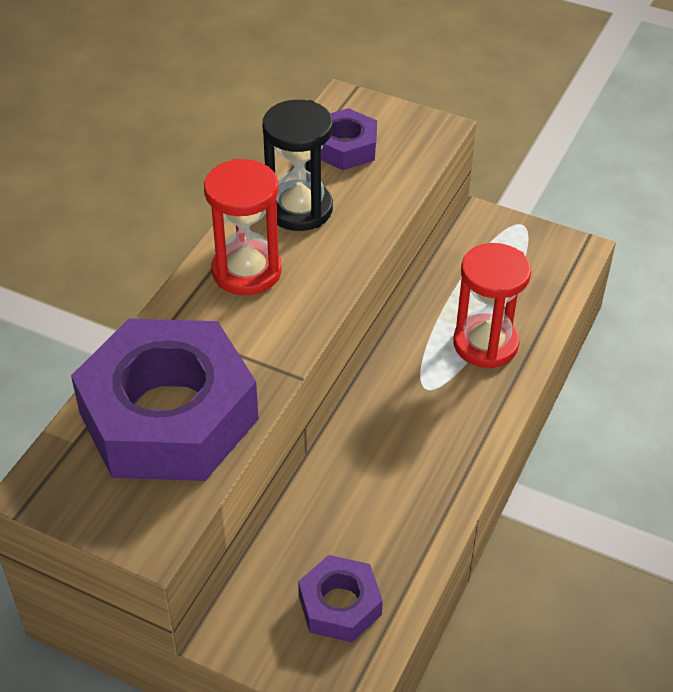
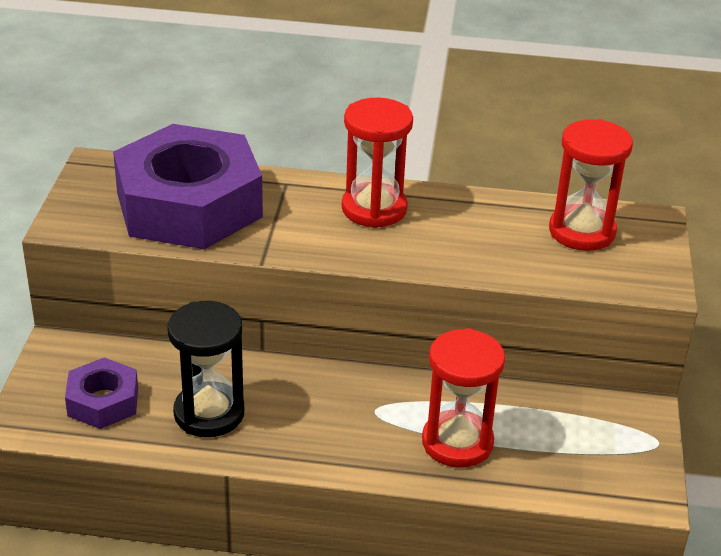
camera: 70 degrees right, 10 degrees down
(299, 209) = (473, 221): black hourglass -> black hourglass (209, 413)
(345, 147) = (581, 231): purple nut -> red hourglass

